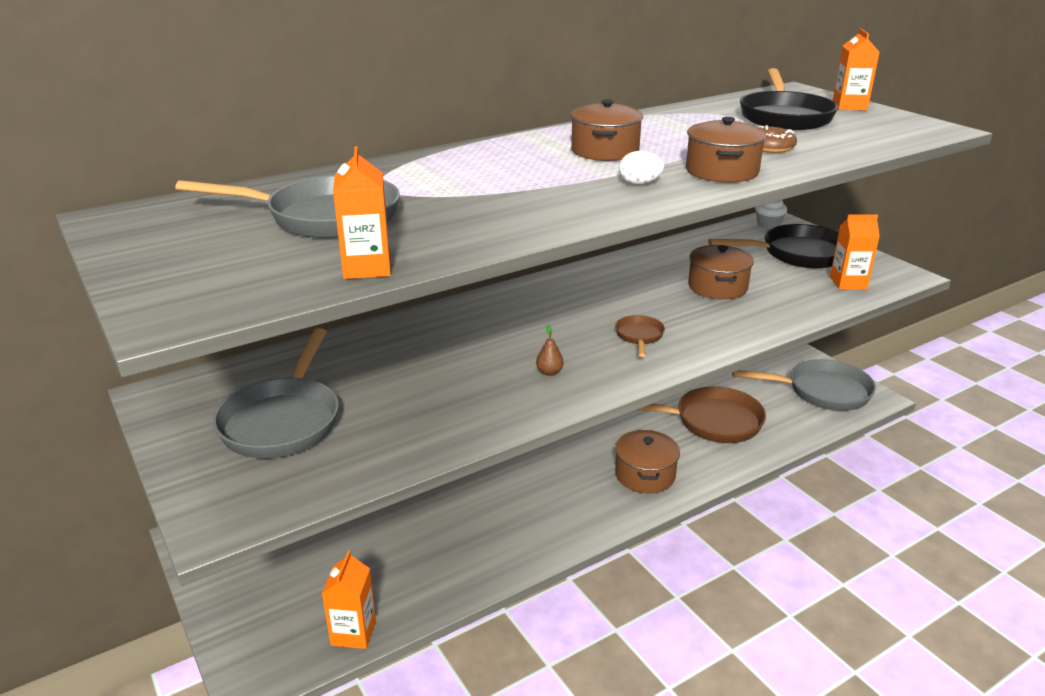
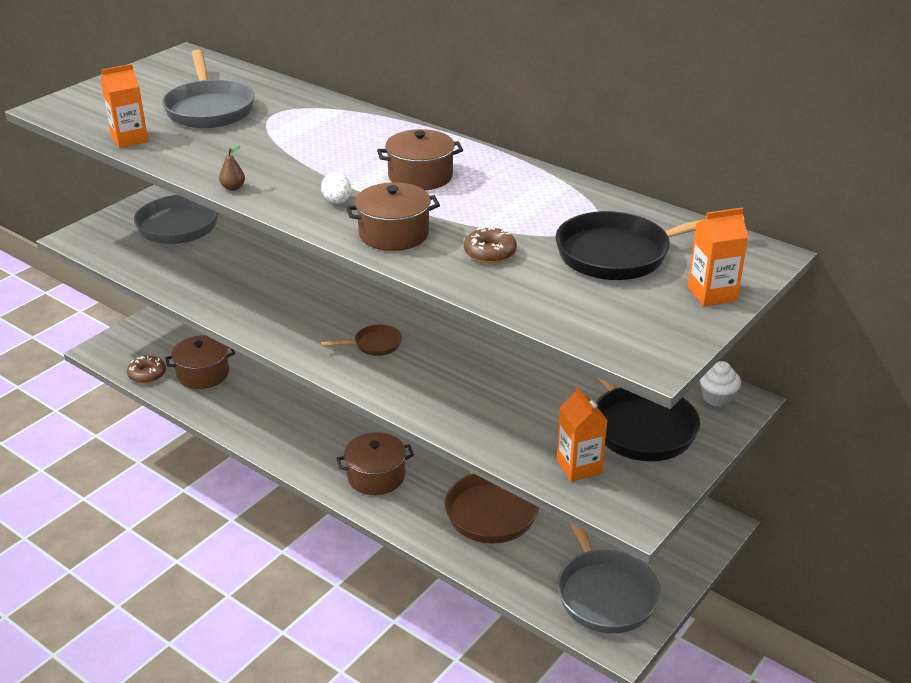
camera: 70 degrees right, 5 degrees up
(353, 632) = (147, 374): orange carton -> brown donut
(549, 372) = (291, 311): brown pear -> brown pear (233, 188)
(717, 287) = (507, 377): brown pot -> brown pot (203, 374)

